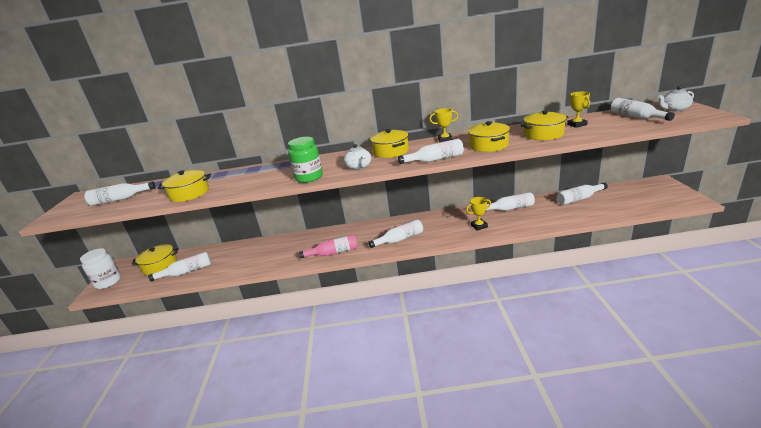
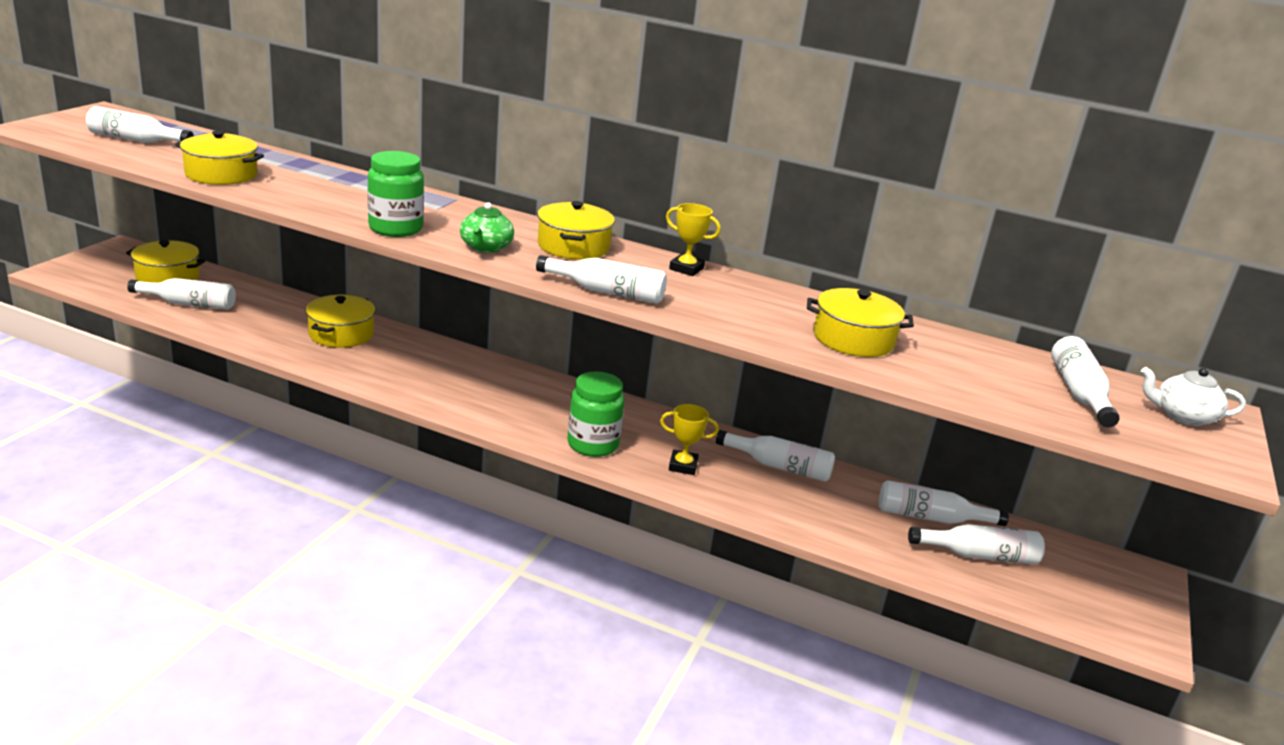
camera: 20 degrees right, 0 degrees up
(108, 282) = (84, 266): white jar -> none
(333, 253) = (409, 384): pink bottle -> none
(359, 167) = (486, 247): white teapot -> green teapot
(400, 239) = (530, 418): white bottle -> white bottle (979, 555)
(437, 236) = (593, 444): none -> green jar
(488, 145) = (730, 311): yellow pot -> yellow pot (341, 334)
(577, 125) = (945, 352): yellow trophy -> none

